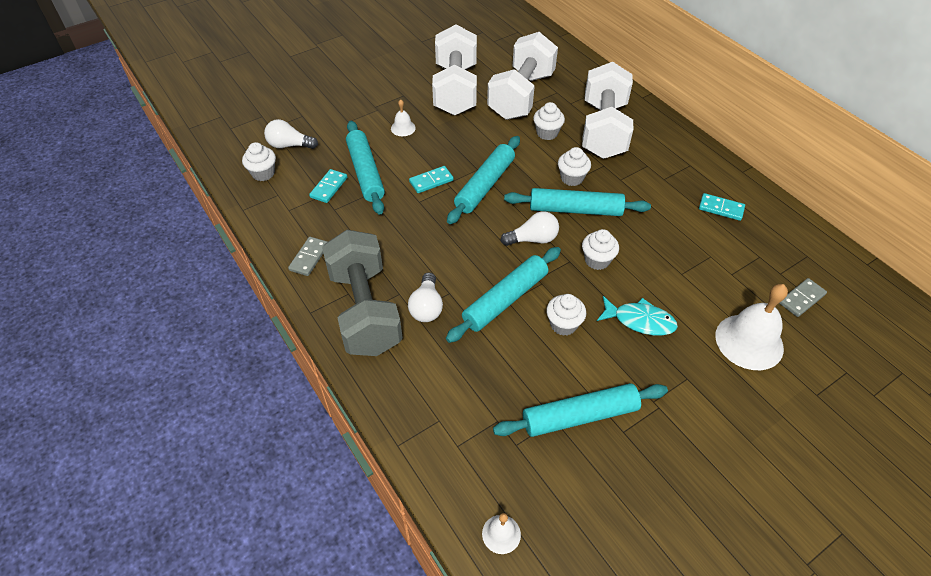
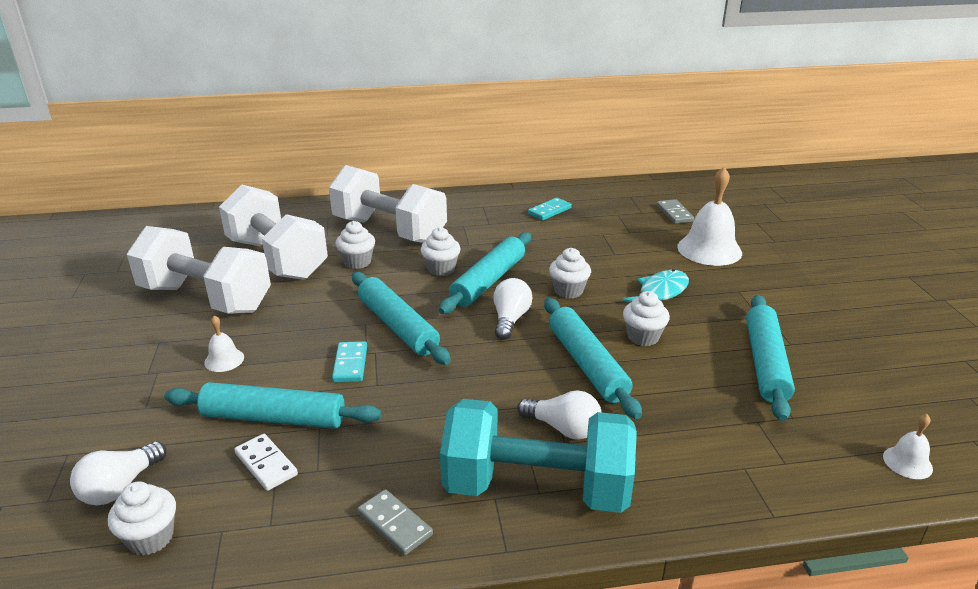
camera: 65 degrees left, 20 degrees down
(329, 187) = (266, 464): turquoise domino -> white domino
(365, 310) = (537, 488): grey dumbbell -> turquoise dumbbell

